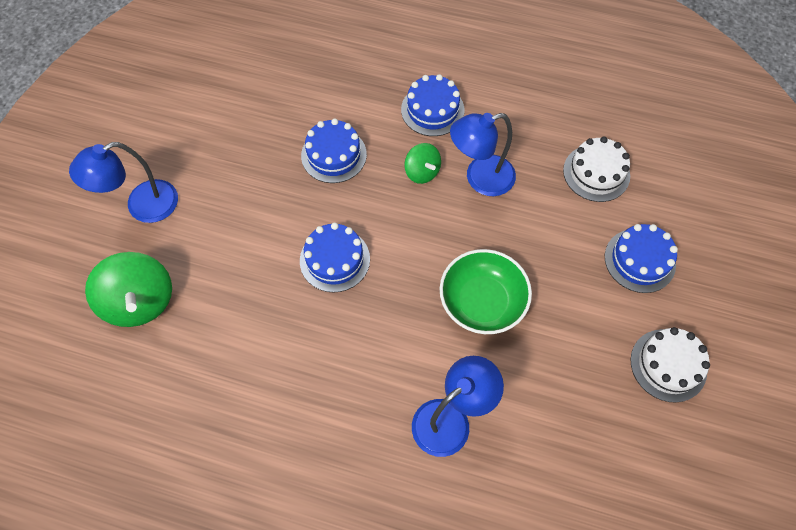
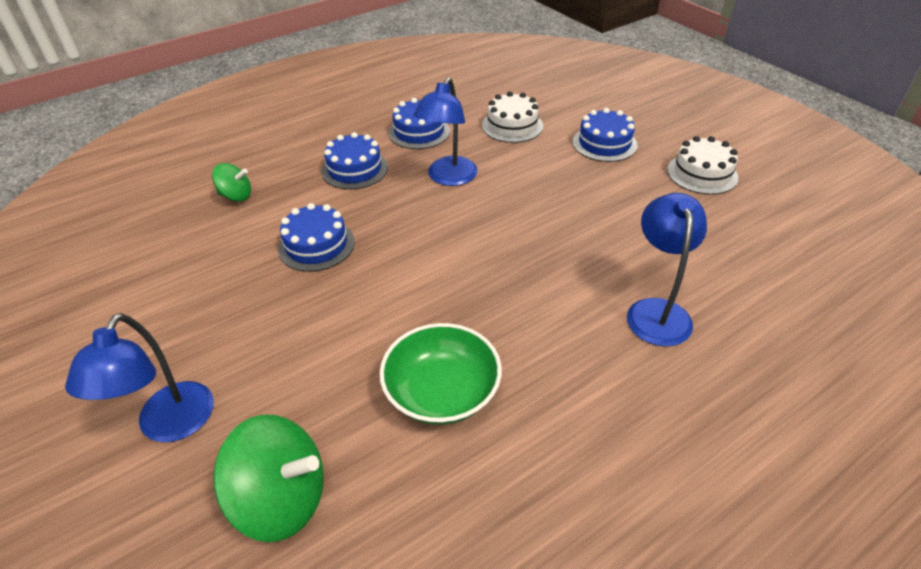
camera: 50 degrees left, 20 degrees down
(335, 260) = (421, 301): blue cake -> blue cake (419, 132)
(422, 172) = (402, 204): green spinning top -> green spinning top (236, 196)
(482, 301) = (560, 234): green bowl -> green bowl (442, 392)

